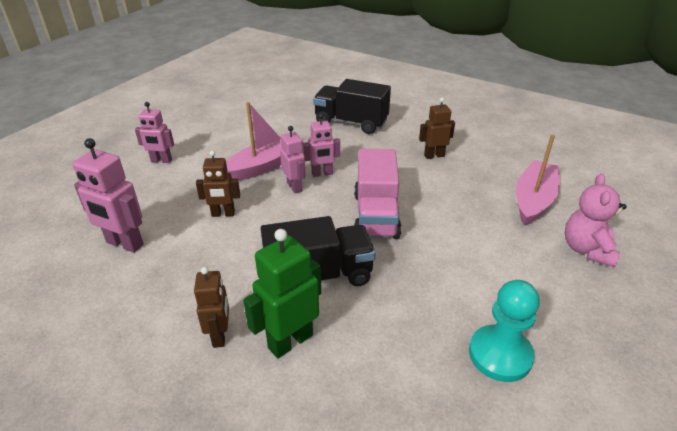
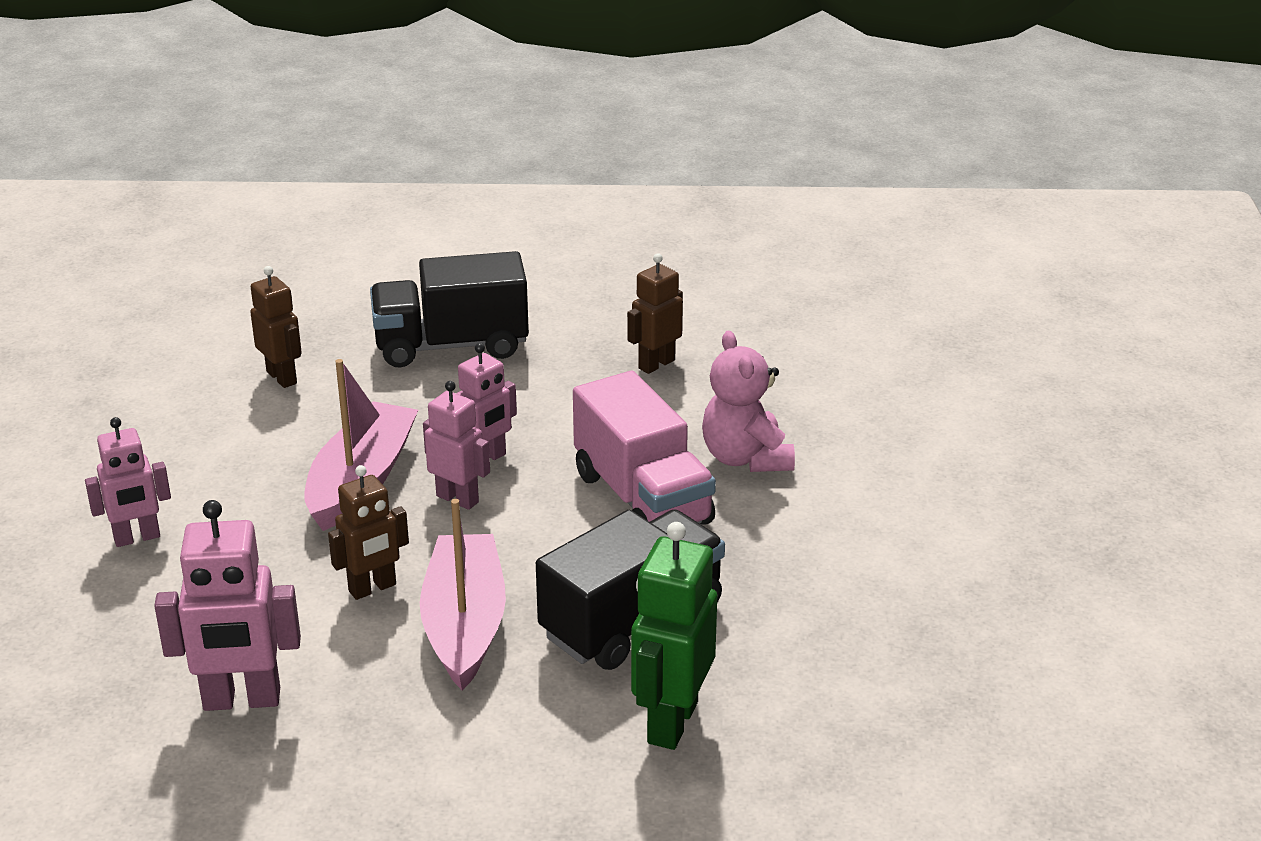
camera: 30 degrees left, 5 degrees down
(220, 335) = (559, 758): brown robot -> brown robot (282, 377)
(500, 355) = (965, 624): turquoise pawn -> none
(533, 200) = (868, 390): pink boat -> pink boat (465, 624)
(587, 249) = (989, 442): pink teddy bear -> pink teddy bear (746, 458)

